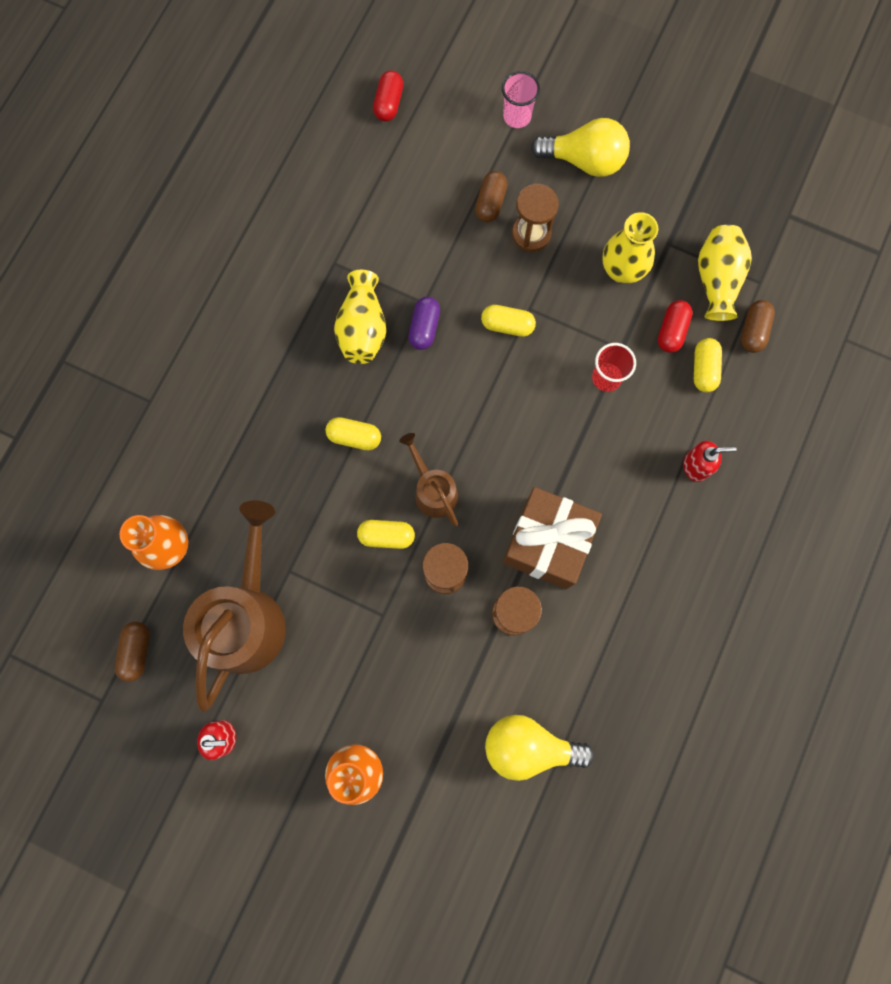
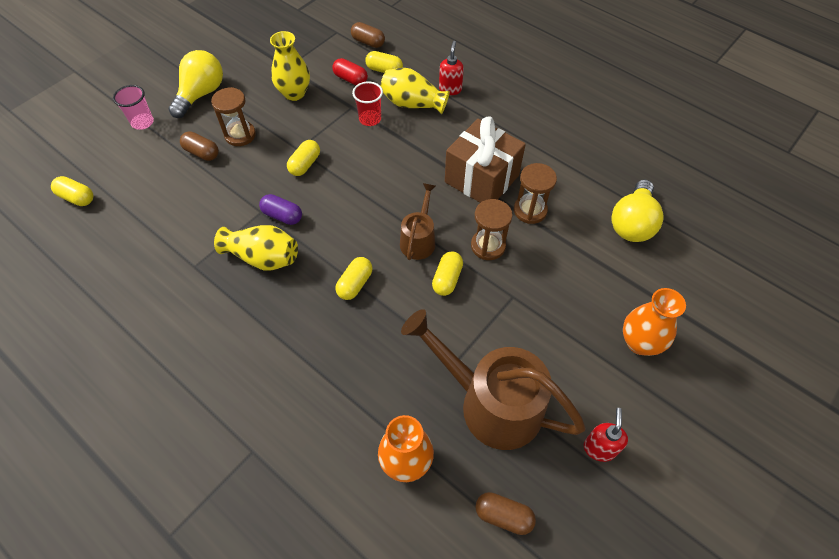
camera: 75 degrees left, 20 degrees down
(389, 103) = (77, 198): red capsule -> yellow capsule
(432, 490) = (419, 239): brown watering can -> brown watering can turned 120 degrees clockwise
(716, 280) = (325, 50): yellow vase -> yellow vase (412, 104)

